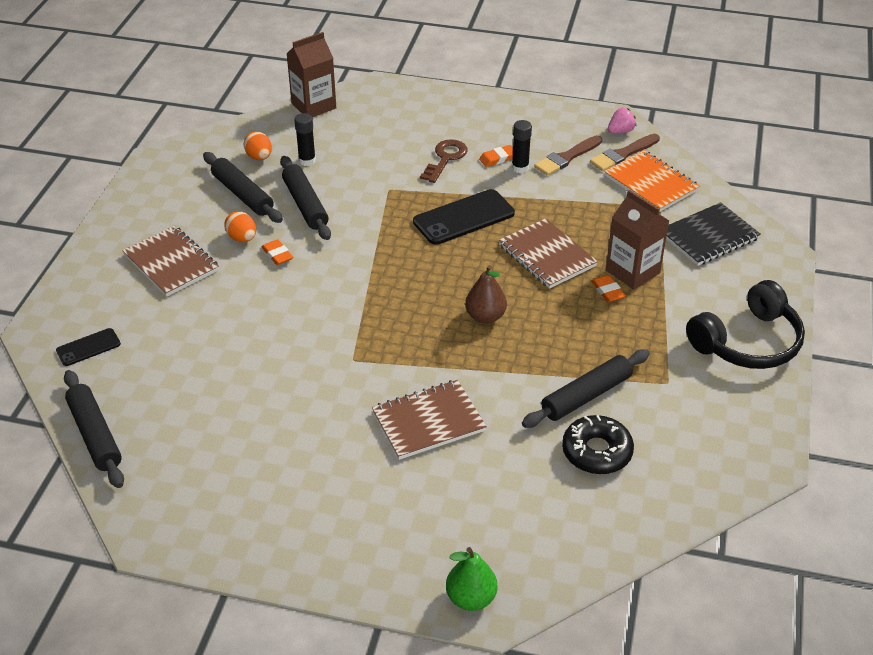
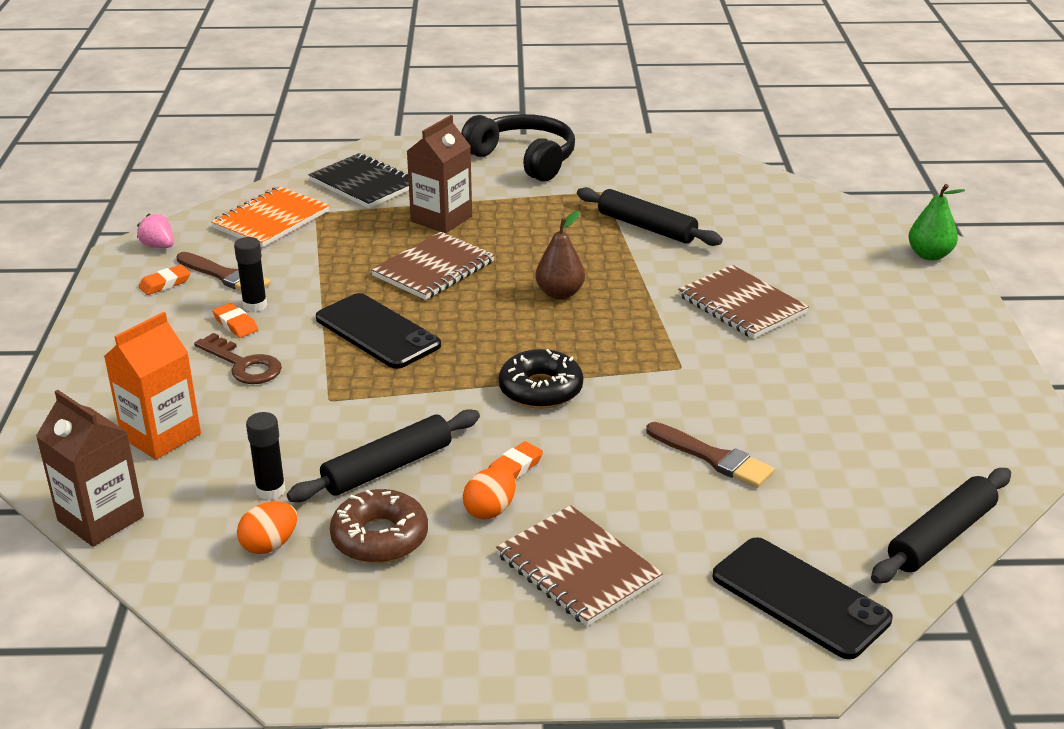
camera: 105 degrees left, 10 degrees down
(88, 347) = (800, 598): black phone -> black phone, size x1.83
(171, 263) = (578, 568): brown notebook -> brown notebook turned 75 degrees counterclockwise
(242, 194) = (380, 537): black rolling pin -> brown donut
(380, 126) = (161, 436): none -> orange carton
(445, 159) = (243, 364): brown key -> brown key turned 150 degrees counterclockwise
(596, 452) = (716, 216): black donut -> black donut (540, 389)
(607, 291) = (480, 229): orange eraser -> orange eraser (165, 283)
(623, 154) = (212, 241): brown brush -> brown brush (713, 458)

